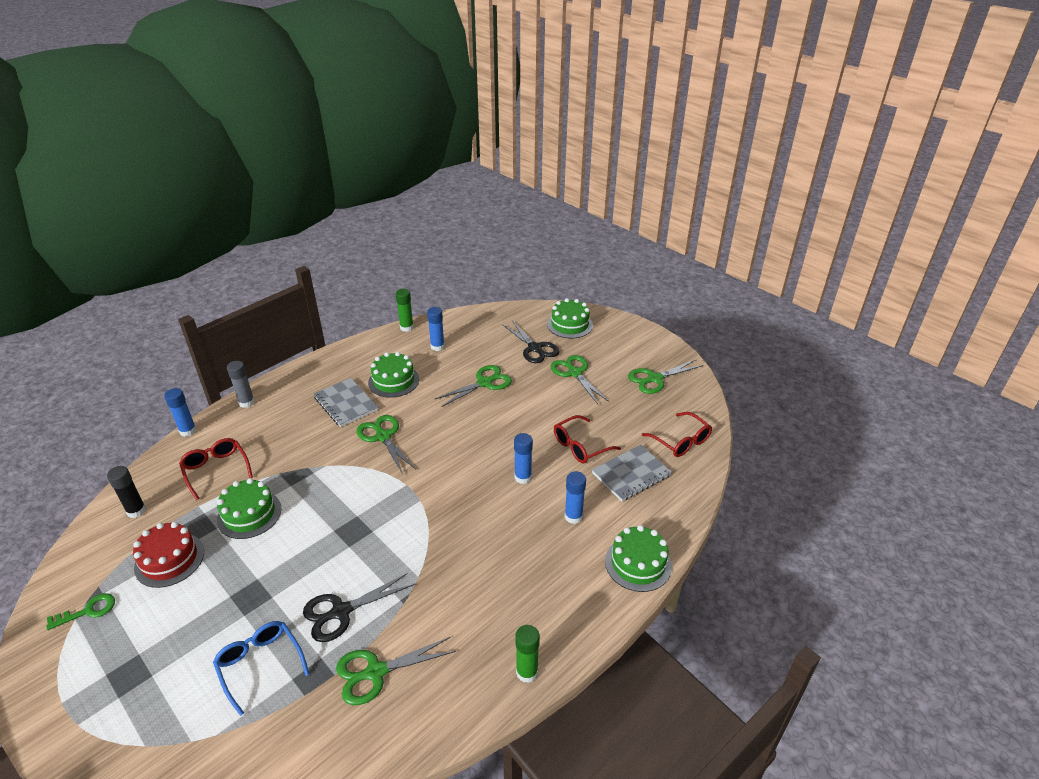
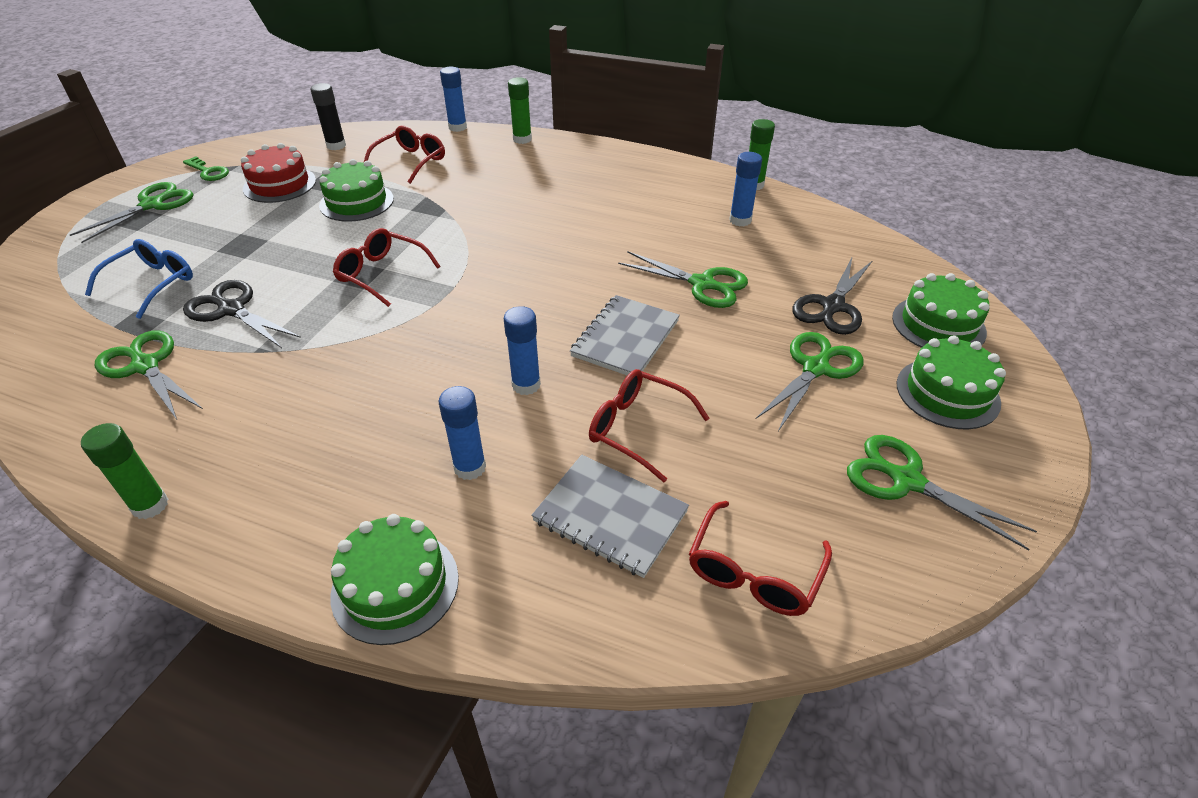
camera: 65 degrees right, 5 degrees up
(246, 402) = (522, 139): grey glue stick -> green glue stick
(346, 404) = (568, 195): grey notebook -> grey notebook (625, 338)
(363, 518) = (381, 274): none -> red glasses
(383, 437) = (529, 240): green scissors -> green scissors (152, 205)
(393, 381) = (638, 212): green cake -> green cake (947, 393)

